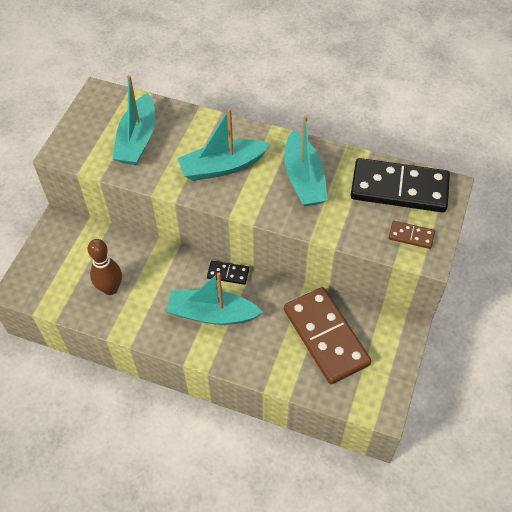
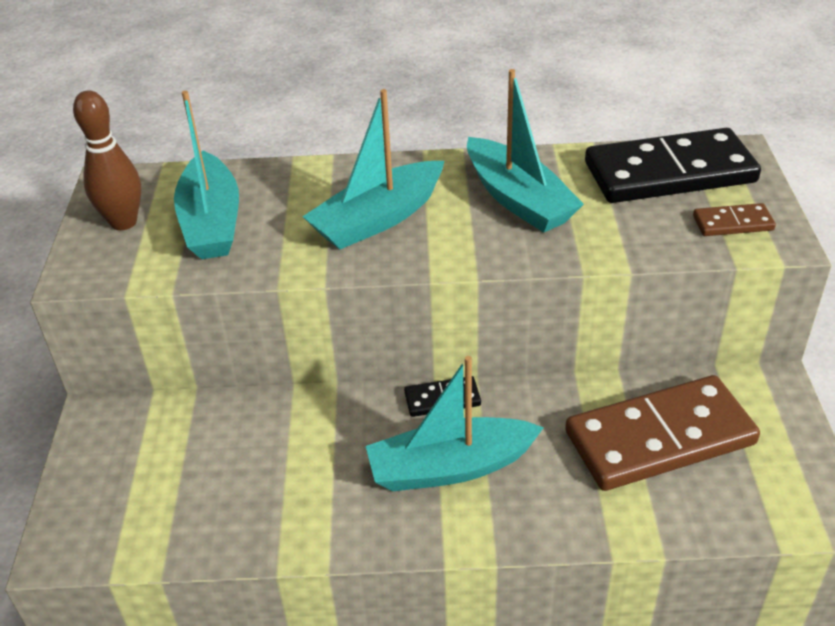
camera: 20 degrees left, 15 degrees down
(110, 288) = (244, 488): brown bowling pin -> brown bowling pin (123, 222)
(325, 337) = (660, 438): brown domino -> brown domino turned 60 degrees counterclockwise

